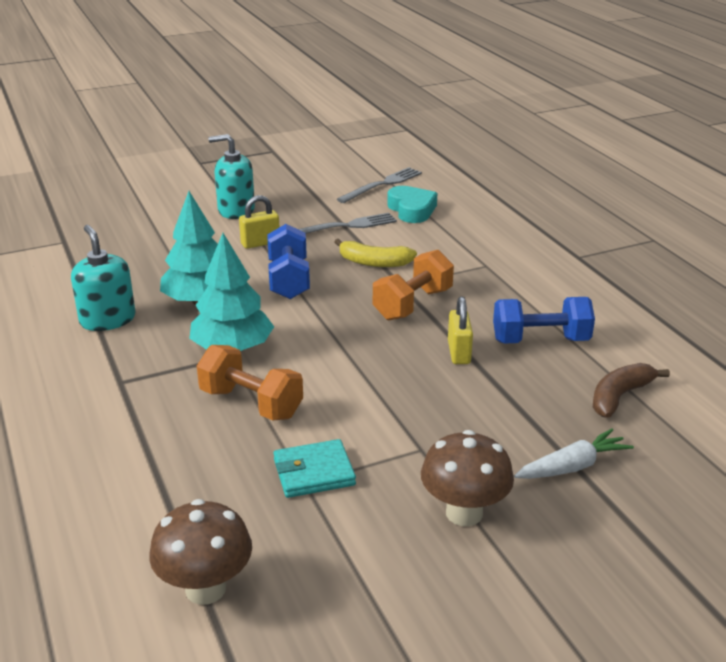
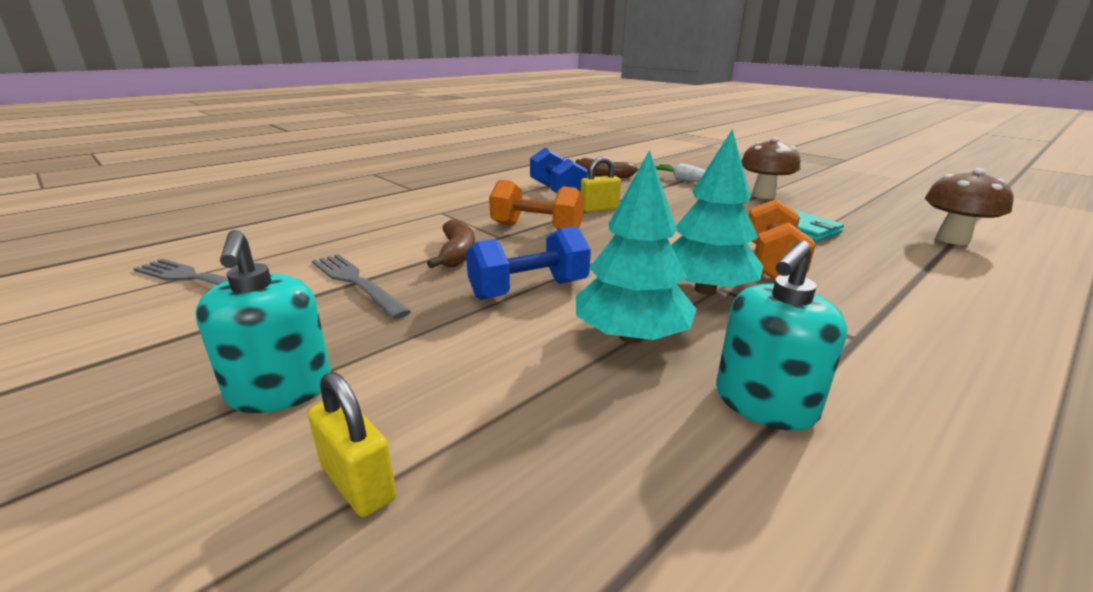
camera: 110 degrees left, 5 degrees down
(260, 243) = (426, 332): yellow padlock -> yellow padlock (358, 483)
(374, 262) = (457, 253): yellow banana -> brown banana
(411, 210) = (299, 252): turquoise heart -> none

